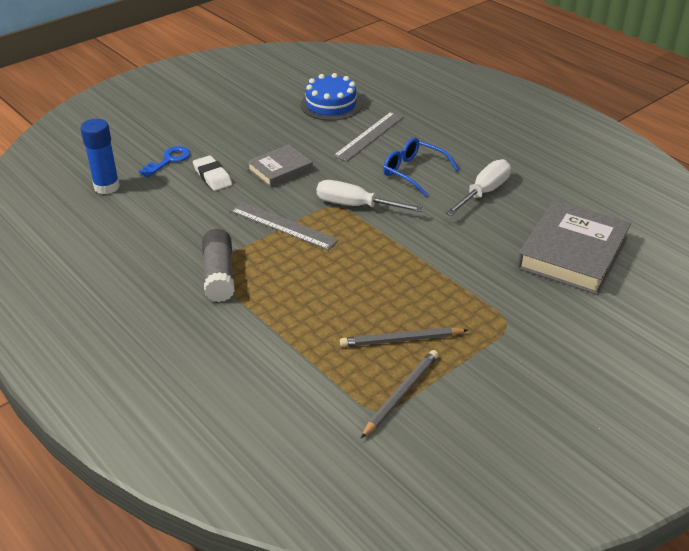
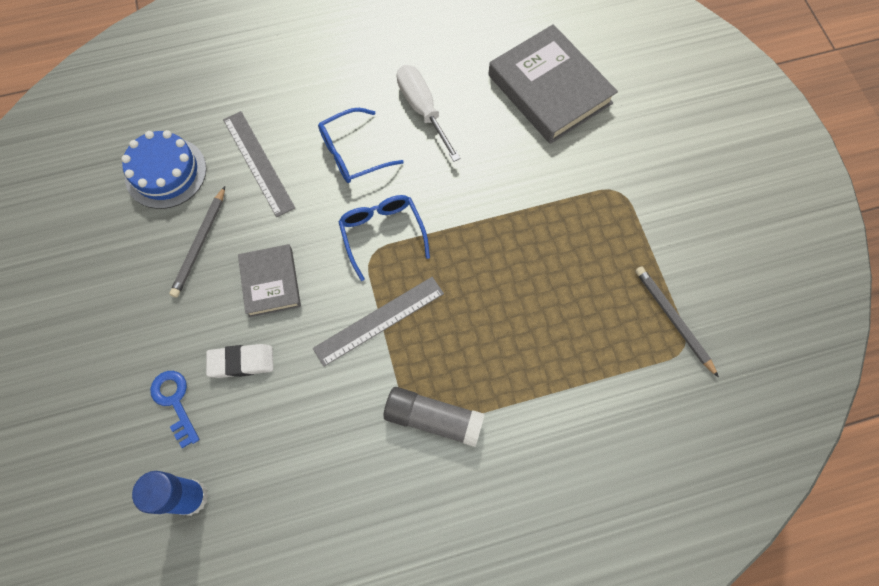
camera: 65 degrees left, 30 degrees up
(356, 206) = (382, 234): white screwdriver -> blue glasses
(401, 340) = (605, 287): grey pencil -> grey pencil (200, 243)

